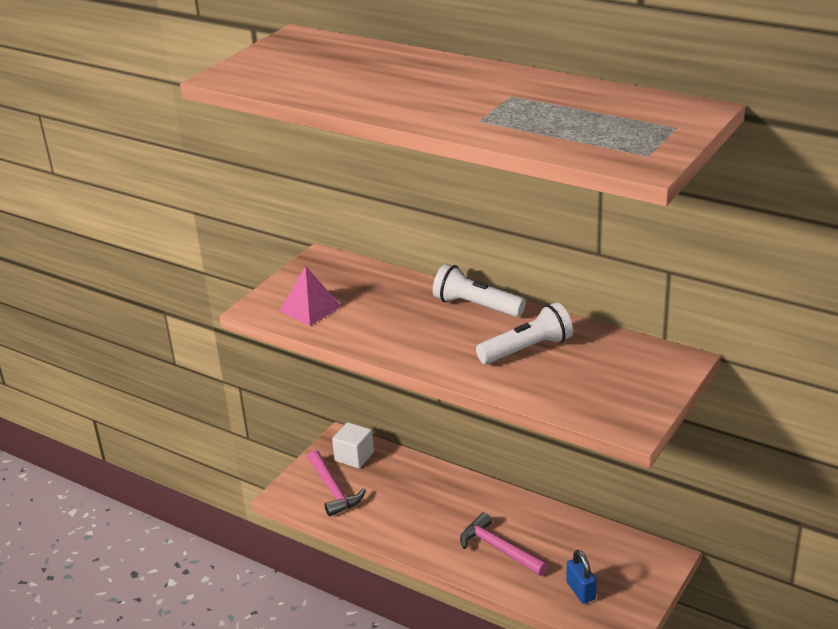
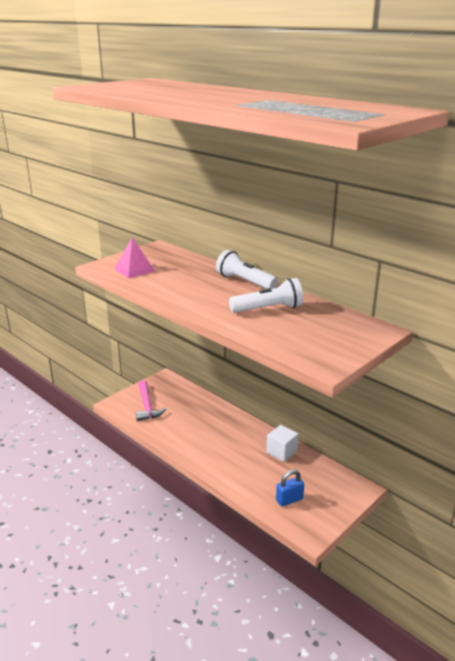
camera: 10 degrees right, 5 degrees down
(354, 456) = (169, 389): white cube -> white cube (281, 452)
(499, 549) = (241, 461): pink hammer -> none
(581, 591) = (289, 500): blue padlock -> blue padlock turned 75 degrees clockwise

